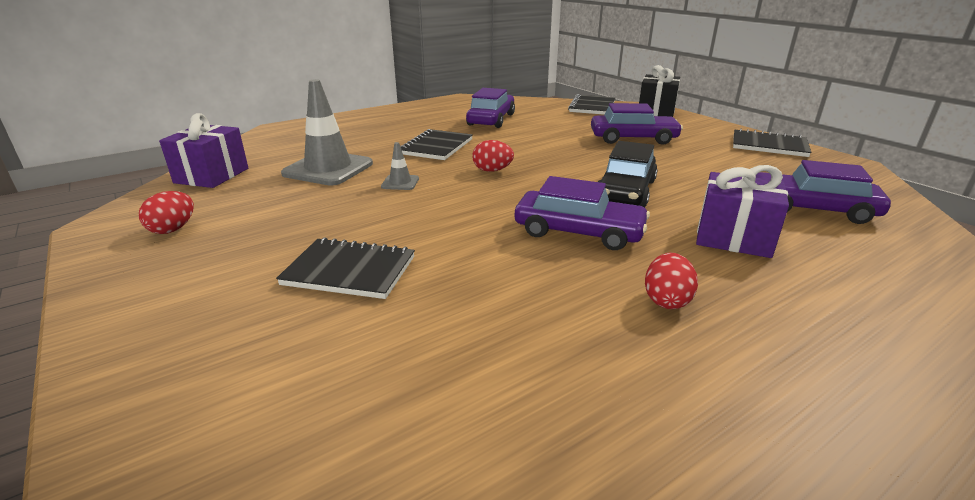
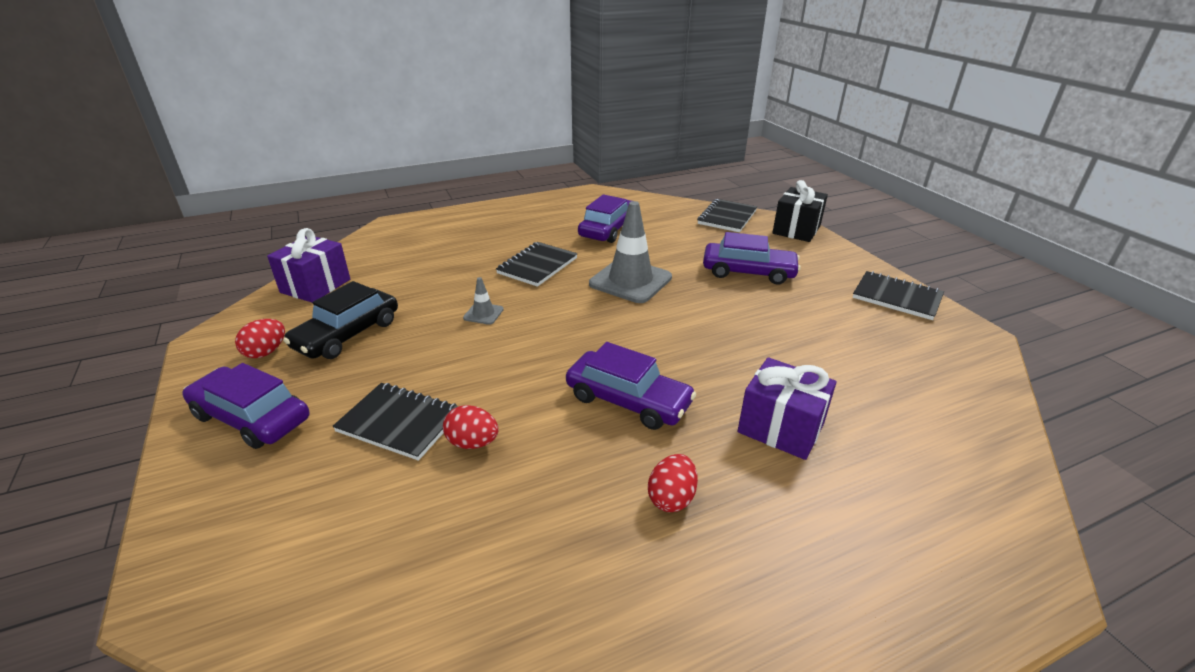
camera: 10 degrees right, 5 degrees up
(328, 169) = (423, 287): grey traffic cone -> grey traffic cone (630, 281)
(492, 170) = (579, 306): red egg -> red egg (472, 443)
(625, 191) = (701, 350): black car -> black car (347, 334)
(811, 209) = (888, 398): purple car -> purple car (251, 417)

